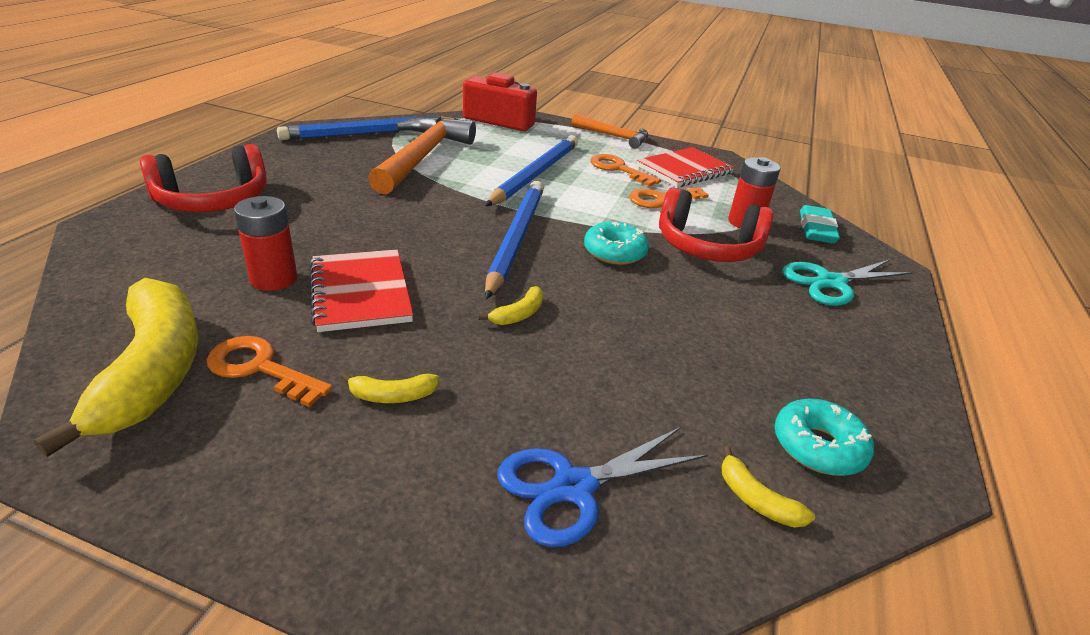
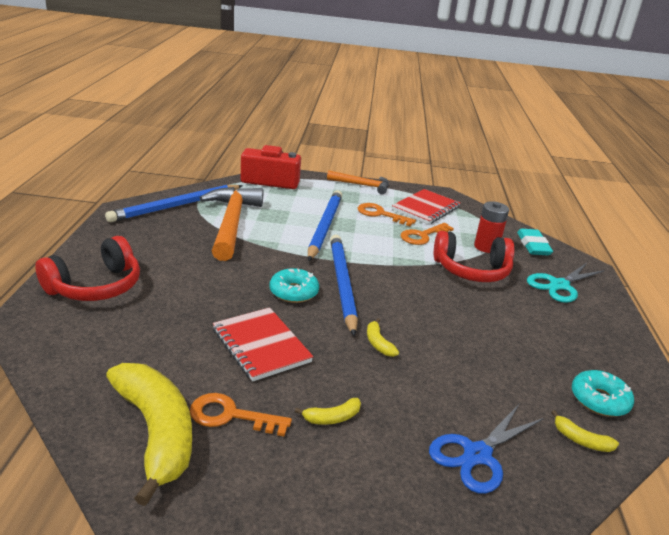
camera: 15 degrees left, 5 degrees down
(274, 279) = (191, 345): red battery -> none
(519, 314) = (378, 343): yellow banana -> yellow banana turned 135 degrees clockwise
(614, 252) = (414, 284): turquoise donut -> turquoise donut (293, 292)

